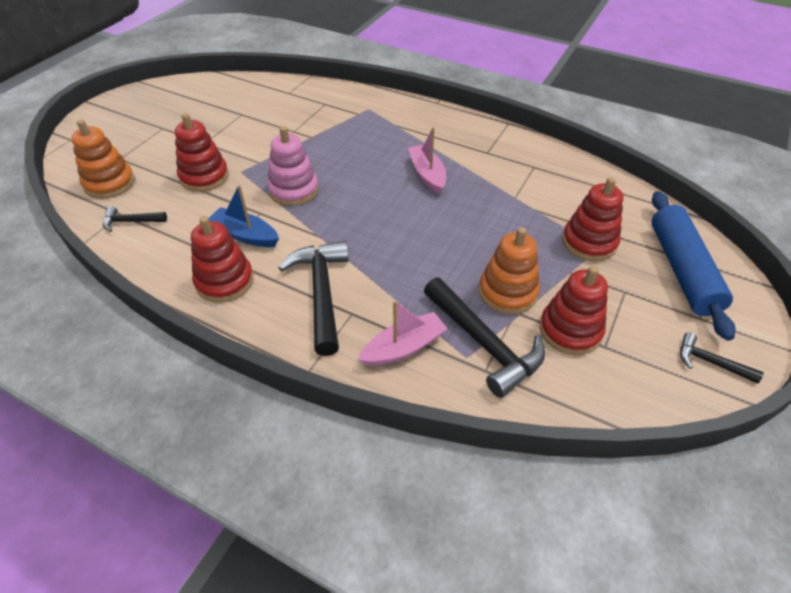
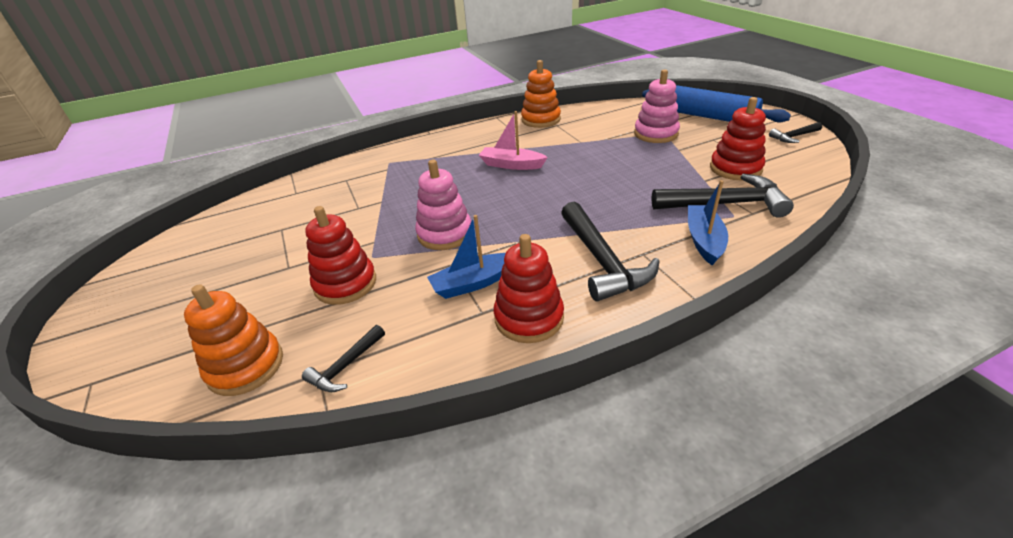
camera: 50 degrees left, 10 degrees down
(321, 292) = (602, 261): black hammer -> black hammer turned 135 degrees counterclockwise
(404, 347) = (704, 240): pink boat -> blue boat
(507, 292) = (679, 177): orange stacking toy -> orange stacking toy (541, 120)
(589, 242) = (656, 134): red stacking toy -> pink stacking toy

